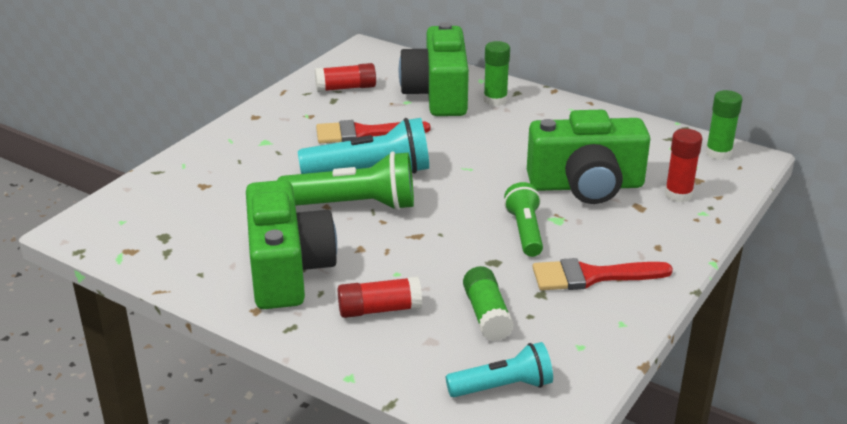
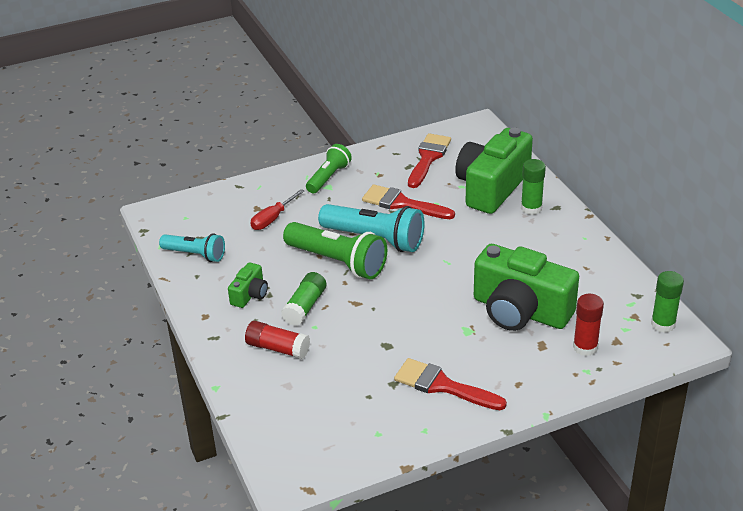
camera: 35 degrees right, 5 degrees up
(233, 190) = (272, 219): none -> red screwdriver
(287, 270) = (250, 295): green camera -> green camera, size x0.46
(346, 88) = (428, 158): red glue stick -> red brush
(487, 315) = (341, 383): green glue stick -> green glue stick (305, 307)
(503, 387) = (299, 437): turquoise flashlight -> turquoise flashlight (195, 254)
(525, 231) = (433, 330): green flashlight -> green flashlight (328, 177)

